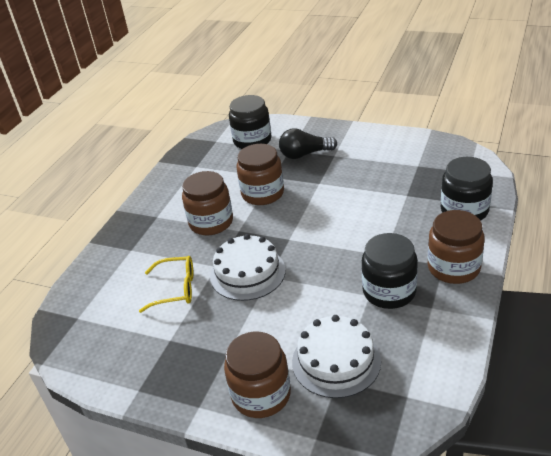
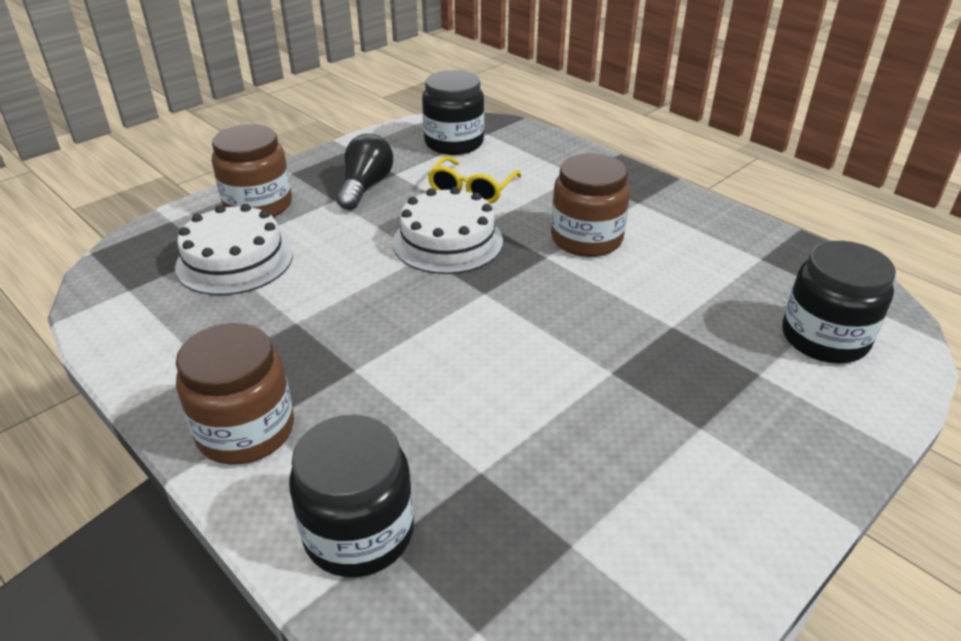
camera: 110 degrees right, 0 degrees up
(262, 193) = (626, 301): brown jar -> none
(305, 154) = (729, 388): black light bulb -> black light bulb (365, 187)
(389, 291) = (281, 342): black jar -> black jar (454, 143)

